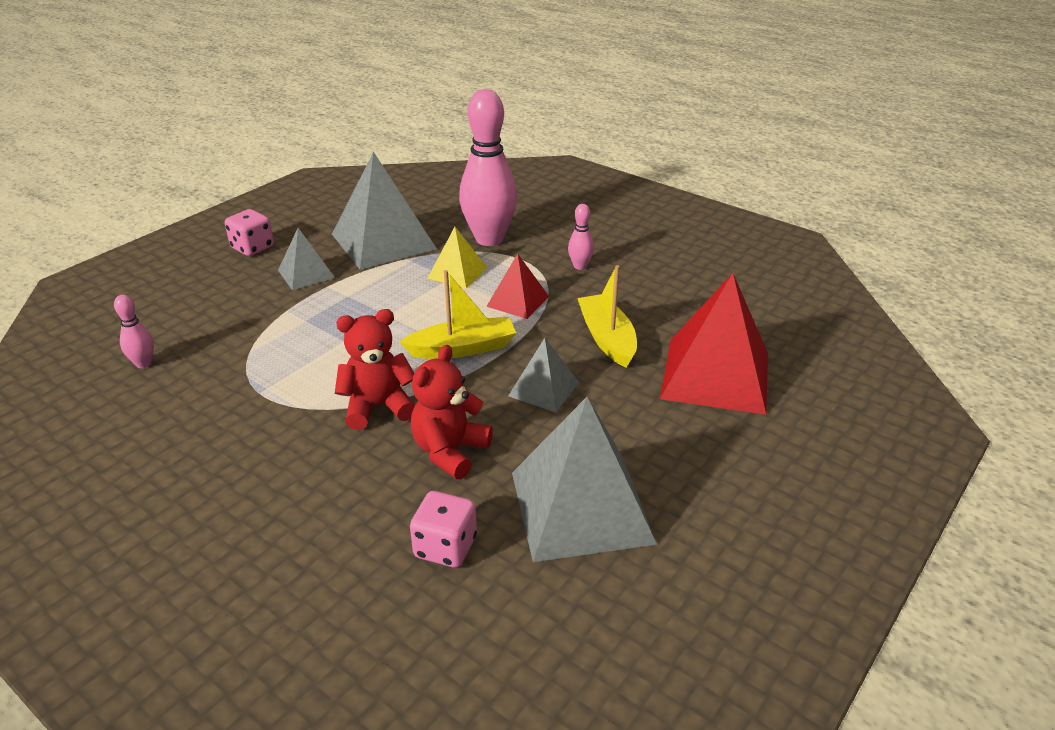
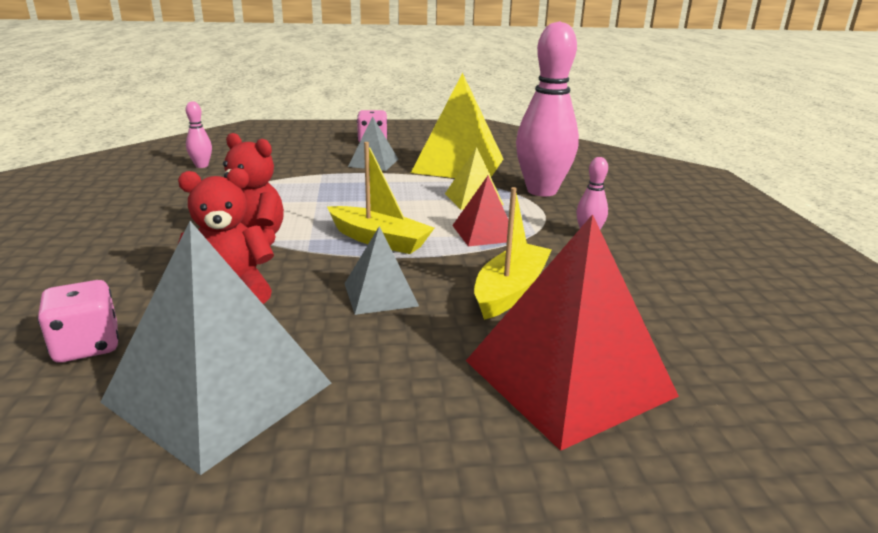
camera: 45 degrees right, 10 degrees down
(383, 241) = (458, 165): grey pyramid -> yellow pyramid

